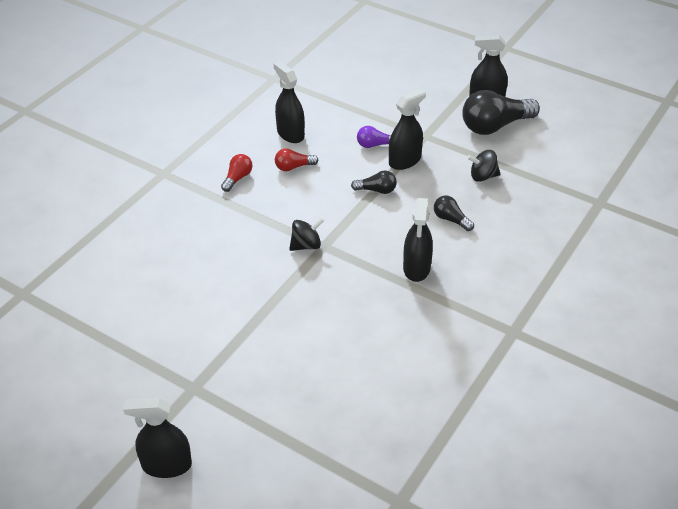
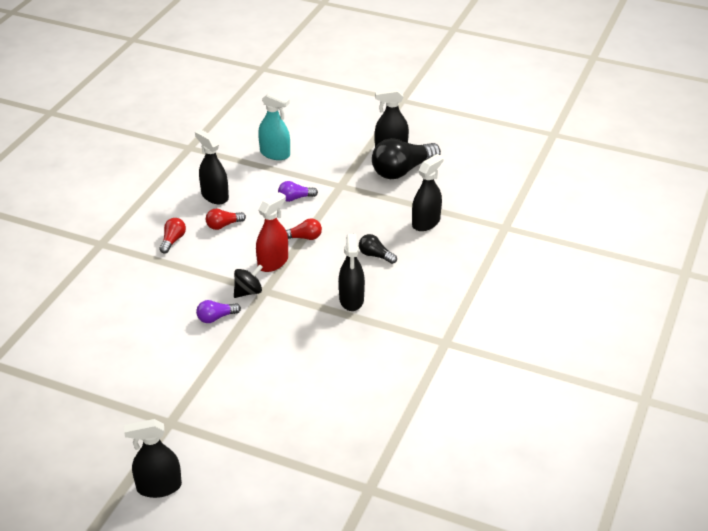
camera: 10 degrees left, 5 degrees down
(266, 271) = (216, 318): none -> purple light bulb
(338, 215) = (273, 262): none -> red spray bottle
(362, 94) = (275, 154): none -> turquoise spray bottle
(376, 190) = (304, 237): black light bulb -> red light bulb
(404, 161) = (325, 209): black spray bottle -> black spray bottle (426, 222)
(482, 176) = (398, 215): black spinning top -> none

